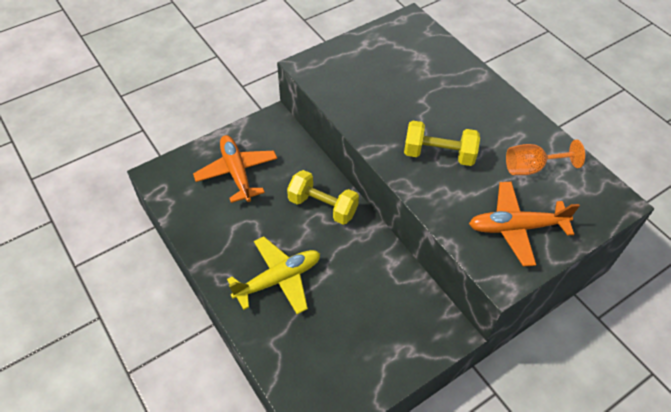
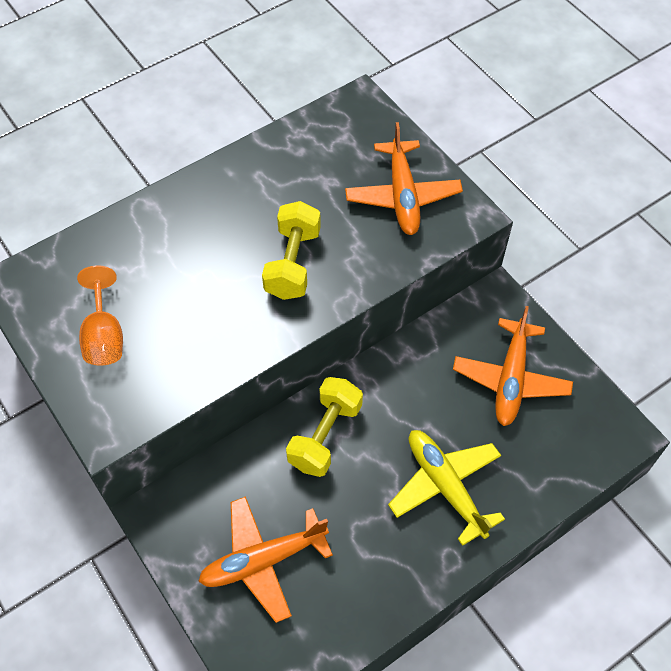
camera: 90 degrees left, 5 degrees up
(369, 335) = (510, 379): none -> orange plane
(531, 167) = (312, 171): orange goblet -> orange goblet (104, 336)

